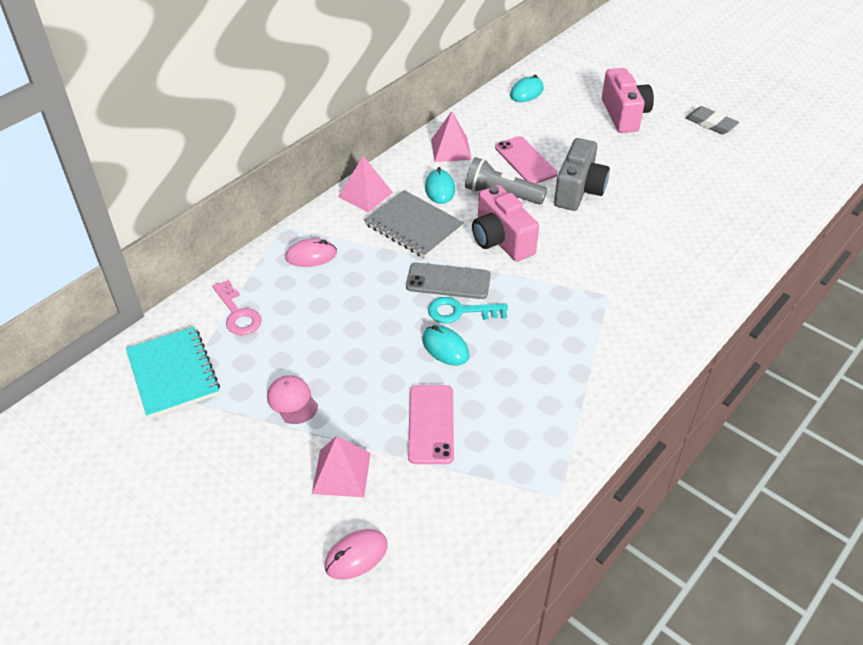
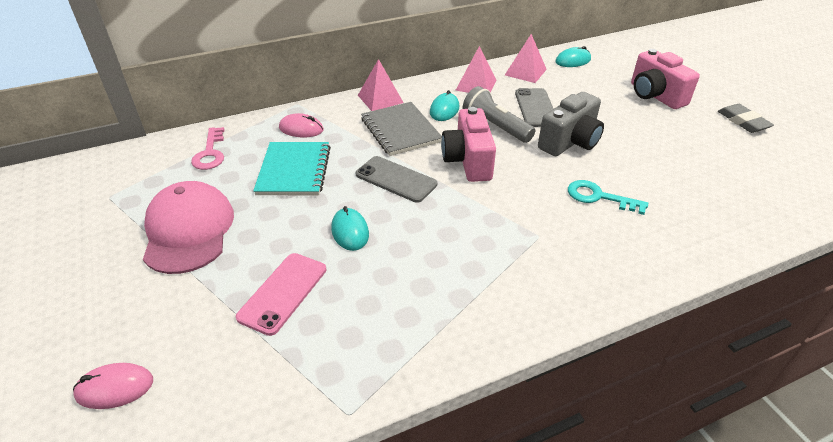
camera: 25 degrees right, 5 degrees down
(173, 374) = (125, 180): turquoise notebook -> turquoise notebook (294, 170)
(292, 401) = (188, 231): pink cap -> pink cap, size x2.06
(341, 473) = (171, 306): pink pyramid -> pink pyramid (525, 72)
(460, 311) = (387, 206): turquoise key -> turquoise key (598, 197)
(525, 161) = (536, 108): pink phone -> grey phone
(624, 115) = (655, 95): pink camera -> pink camera turned 135 degrees clockwise

